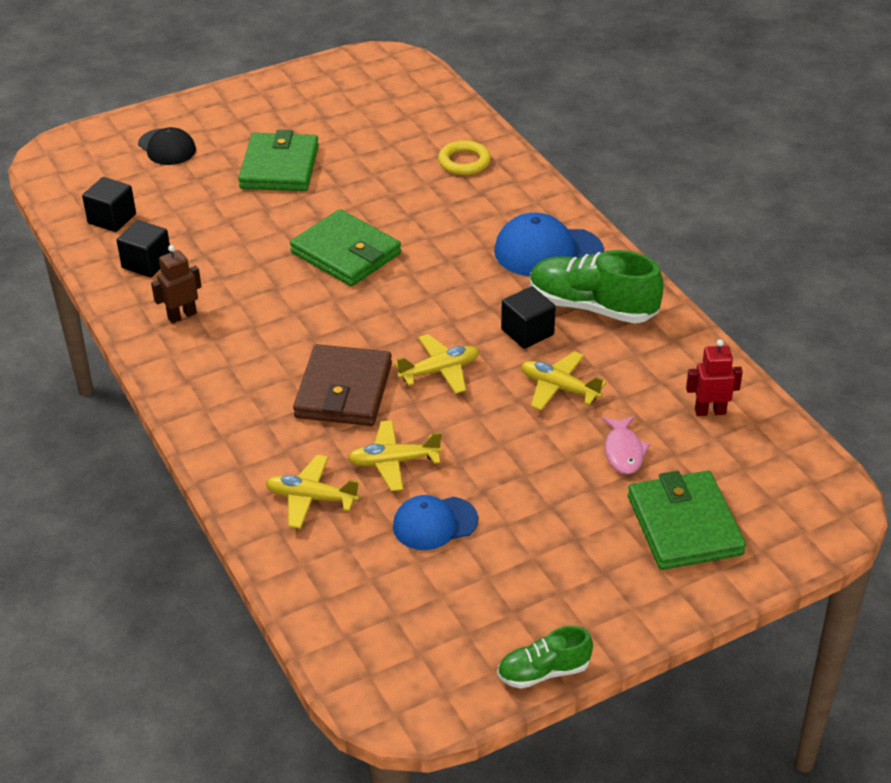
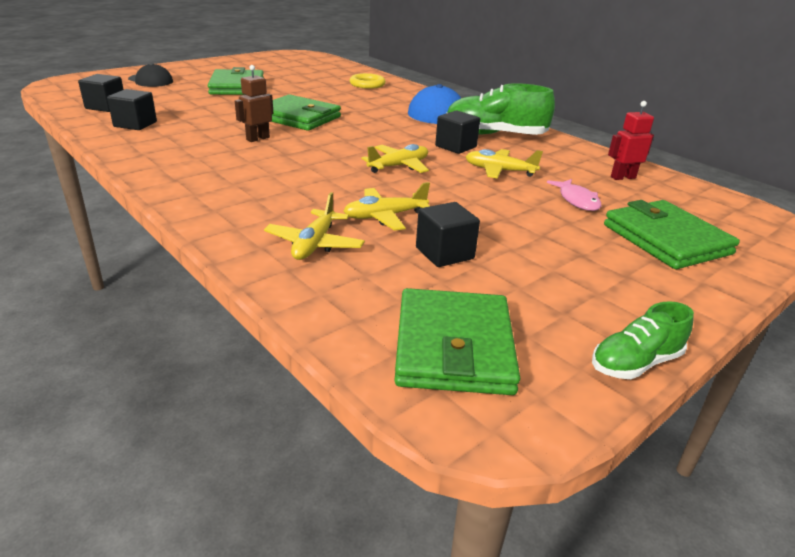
camera: 15 degrees left, 10 degrees down
(182, 315) = (168, 147): brown robot -> brown robot (257, 138)
(311, 498) = (314, 244): yellow plane -> yellow plane turned 75 degrees counterclockwise
(343, 390) = (321, 179): brown wallet -> none
(396, 636) = (453, 347): none -> green wallet
(434, 523) = (444, 253): blue cap -> black cube

